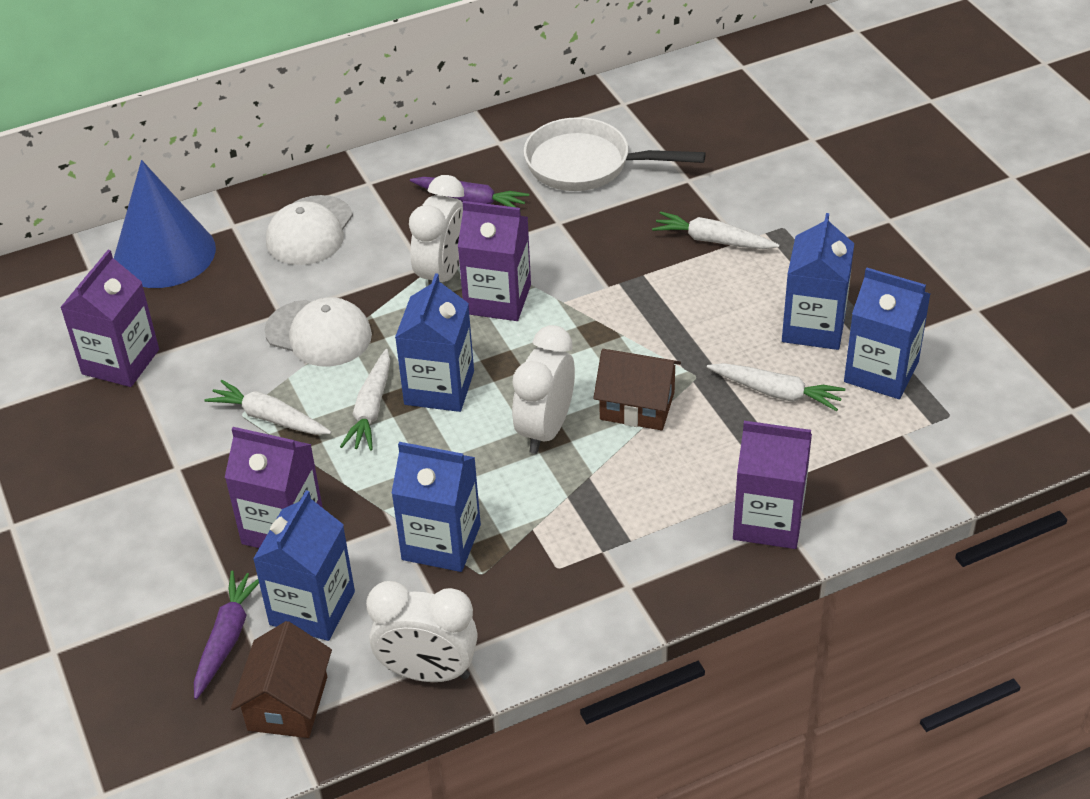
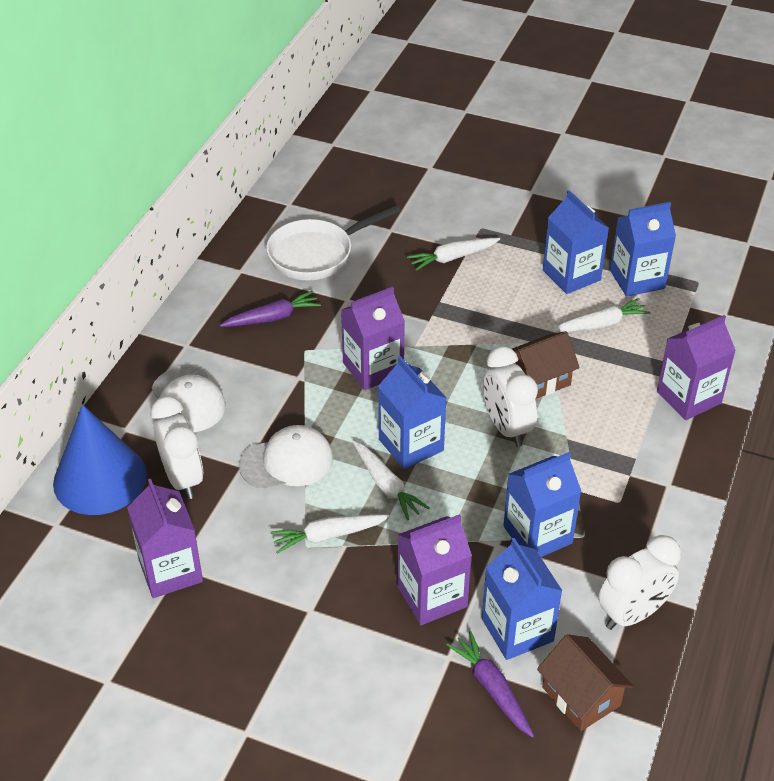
camera: 45 degrees left, 0 degrees up
(443, 274) = (317, 374): white clock -> white clock (182, 479)

